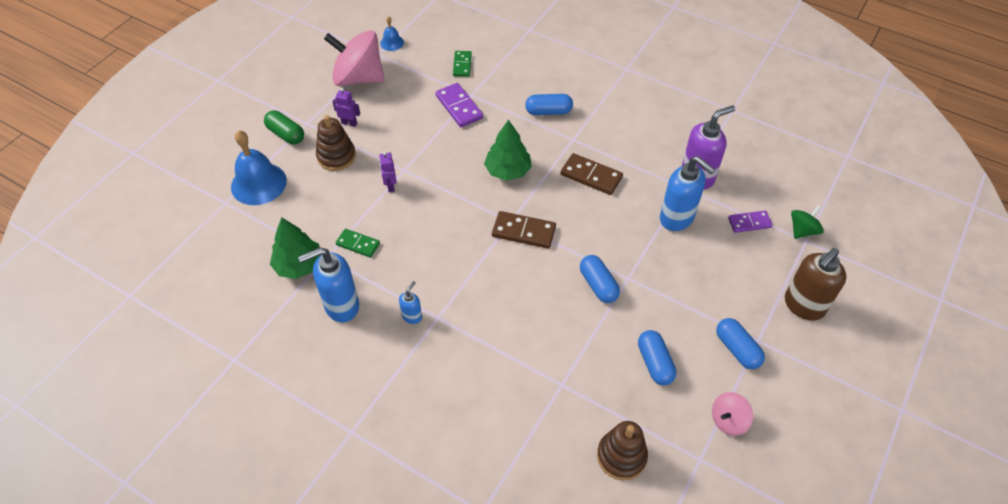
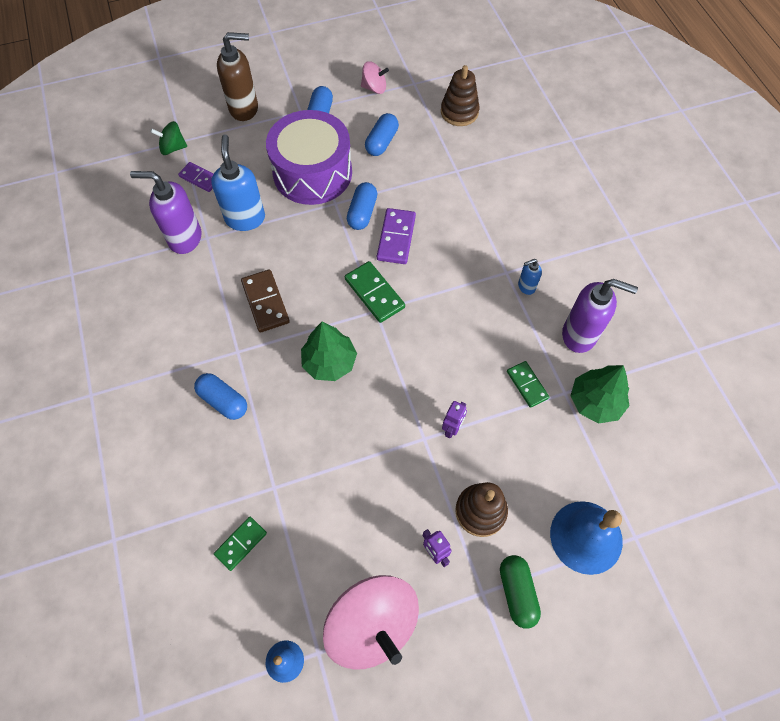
camera: 140 degrees left, 10 degrees up
(341, 306) = (579, 335): blue soap dispenser -> purple soap dispenser
(459, 107) = (301, 479): purple domino -> purple domino (396, 238)
(523, 232) = (374, 293): brown domino -> green domino
(675, 290) = (312, 173): none -> purple drum

